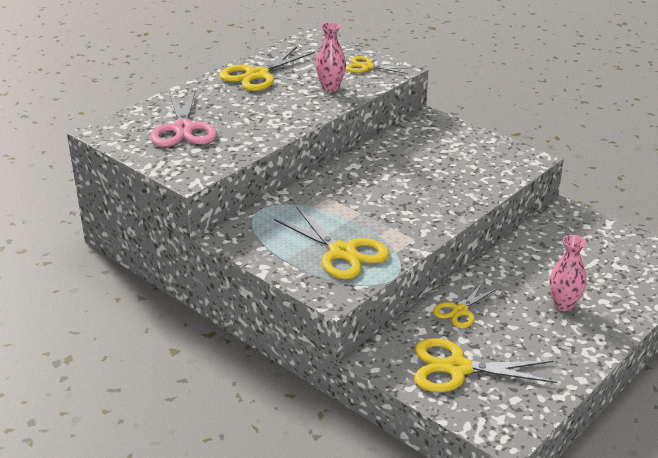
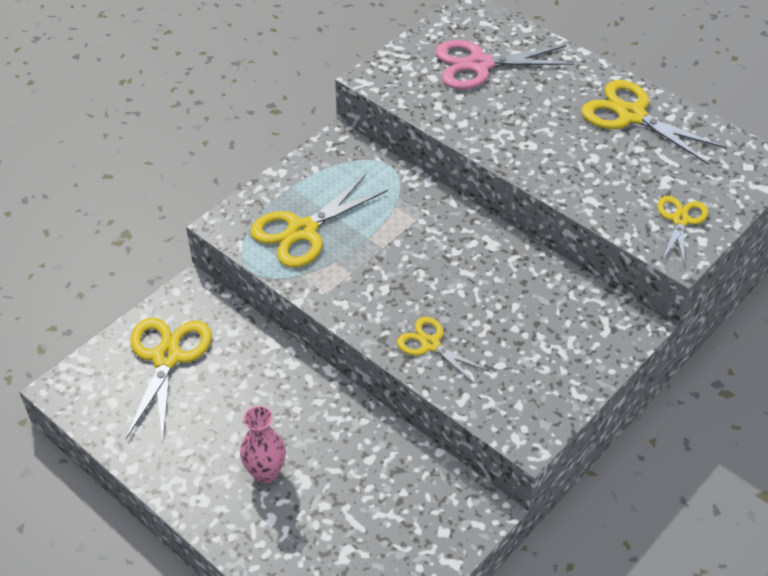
camera: 90 degrees right, 15 degrees up
(330, 88) = (605, 183): pink vase -> none
(460, 311) = (262, 368): yellow scissors -> yellow scissors (430, 344)

